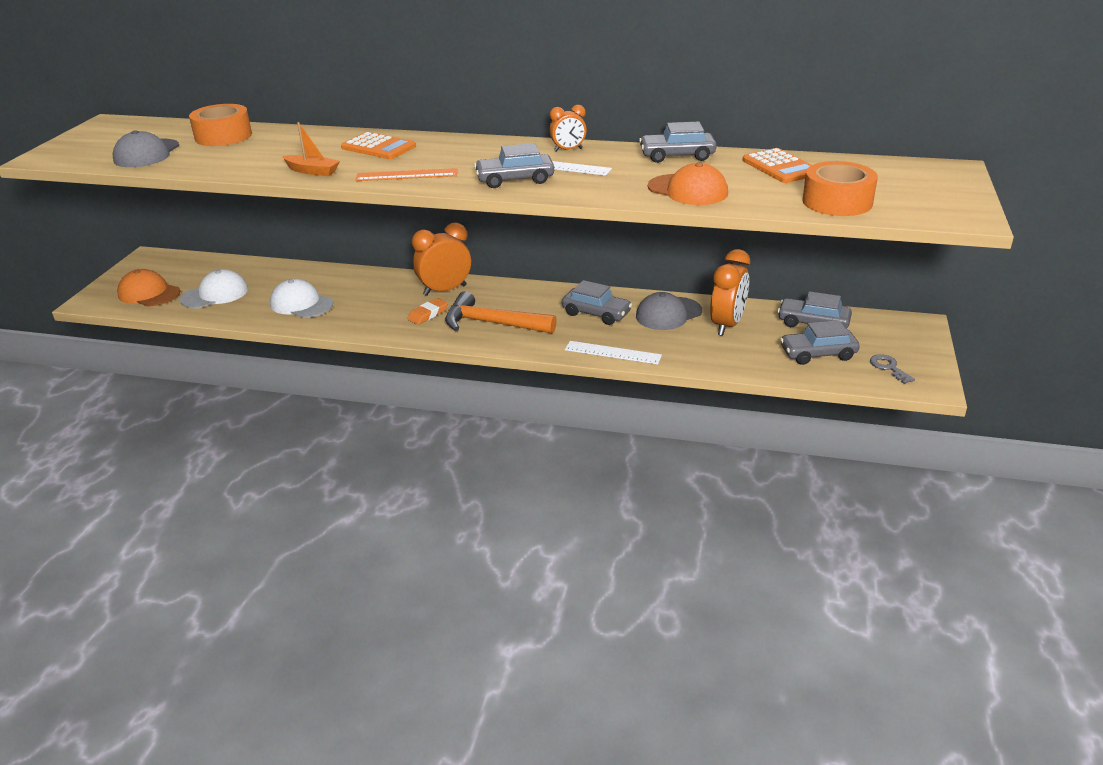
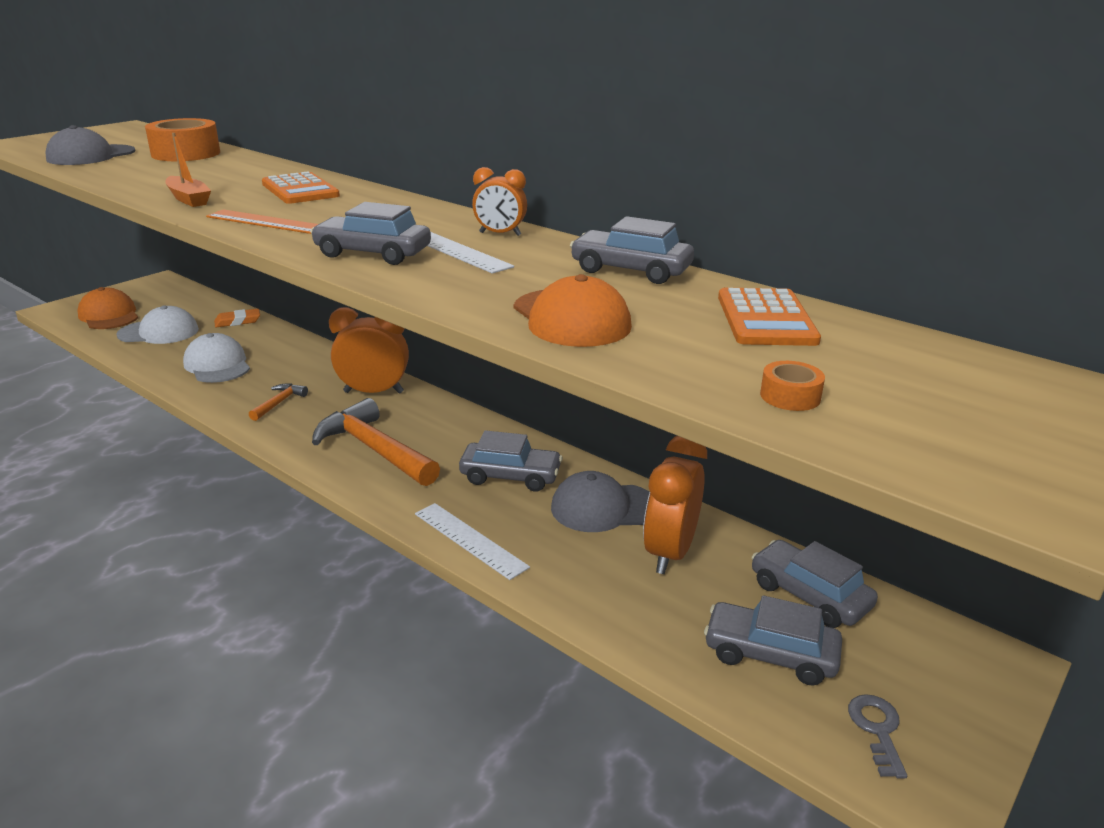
camera: 25 degrees right, 5 degrees down
(386, 315) = (279, 403): none -> orange hammer
(428, 314) = (321, 415): orange eraser -> orange eraser (237, 321)
(596, 313) = (510, 476): grey car -> grey car turned 45 degrees counterclockwise
(727, 325) = (670, 553): orange clock -> orange clock turned 150 degrees clockwise
(837, 202) = (790, 396): orange tape -> orange tape, size x0.45

